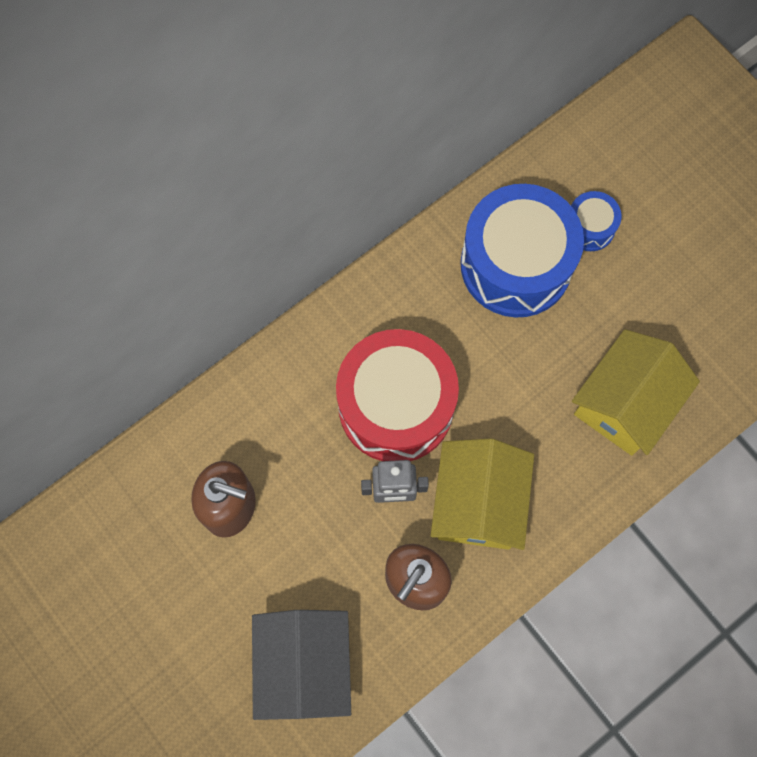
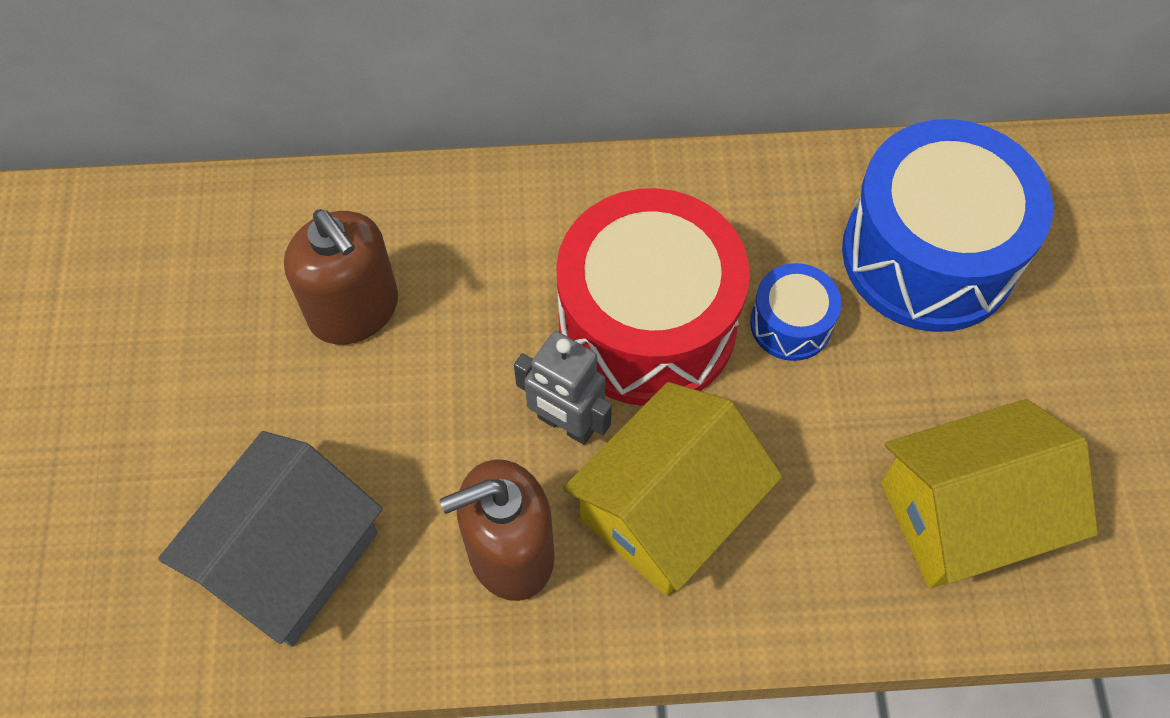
camera: 35 degrees right, 10 degrees down
(589, 227) = (1063, 269): blue drum -> blue drum (791, 324)

